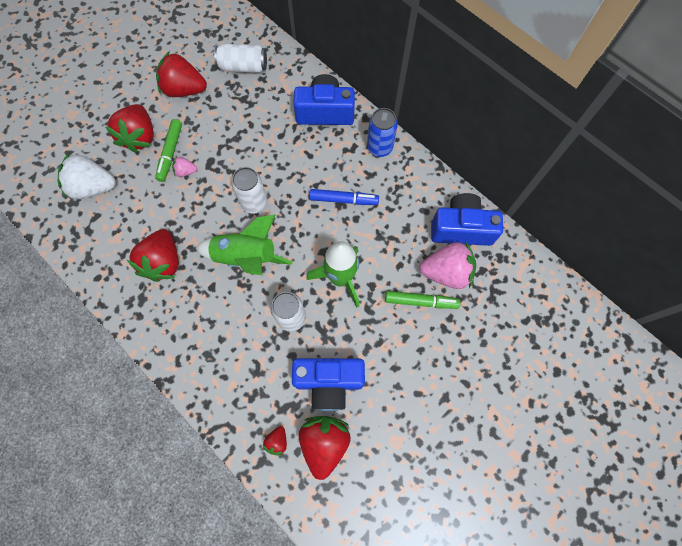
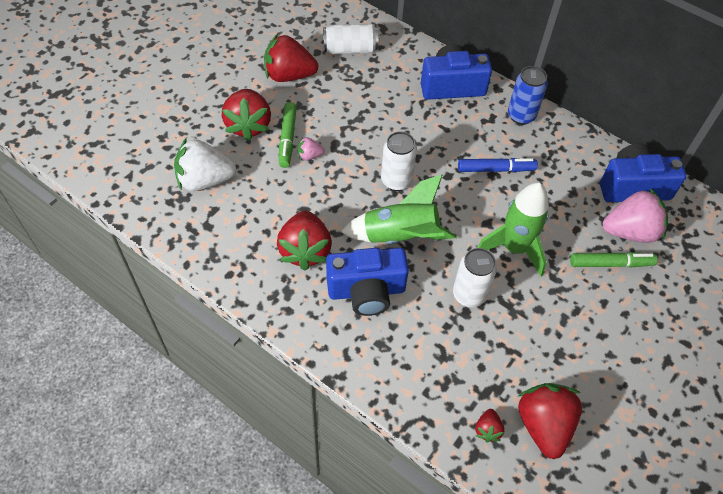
camera: 10 degrees left, 15 degrees down
(329, 382) = (531, 358): blue camera -> blue camera (366, 291)

